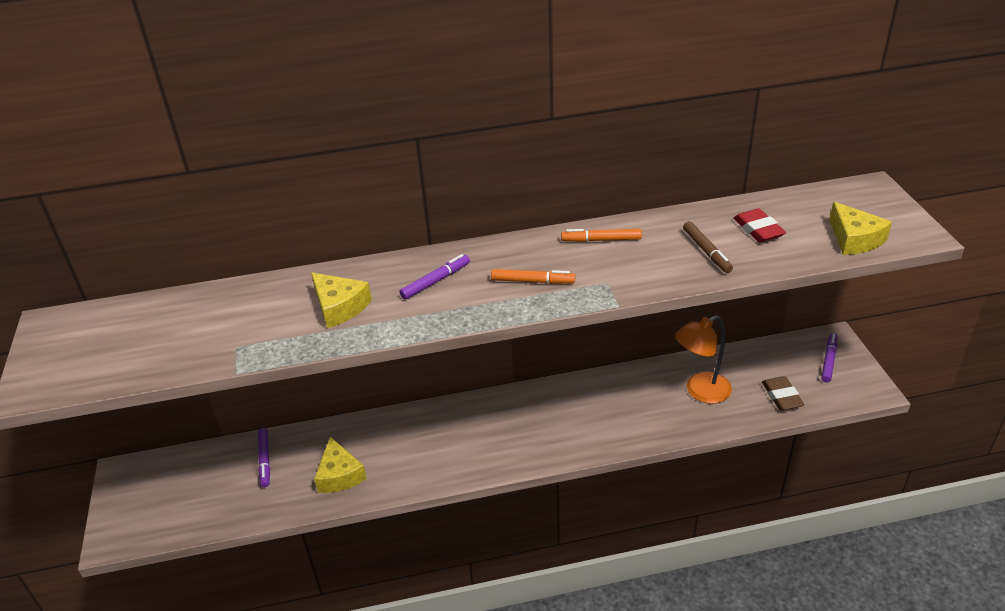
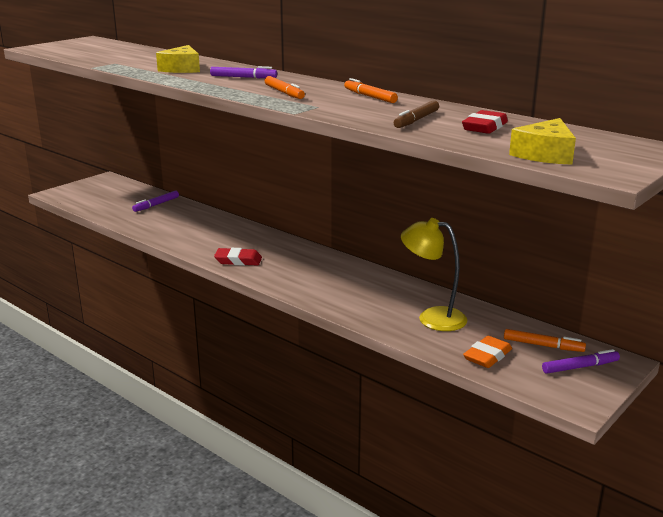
camera: 50 degrees right, 15 degrees down
(339, 475) = (168, 226): yellow cheese -> none
(480, 458) = (238, 260): none -> red eraser
(700, 392) = (432, 317): orange lamp -> yellow lamp
(781, 396) = (487, 356): brown eraser -> orange eraser
(787, 360) = (543, 345): none -> orange marker

